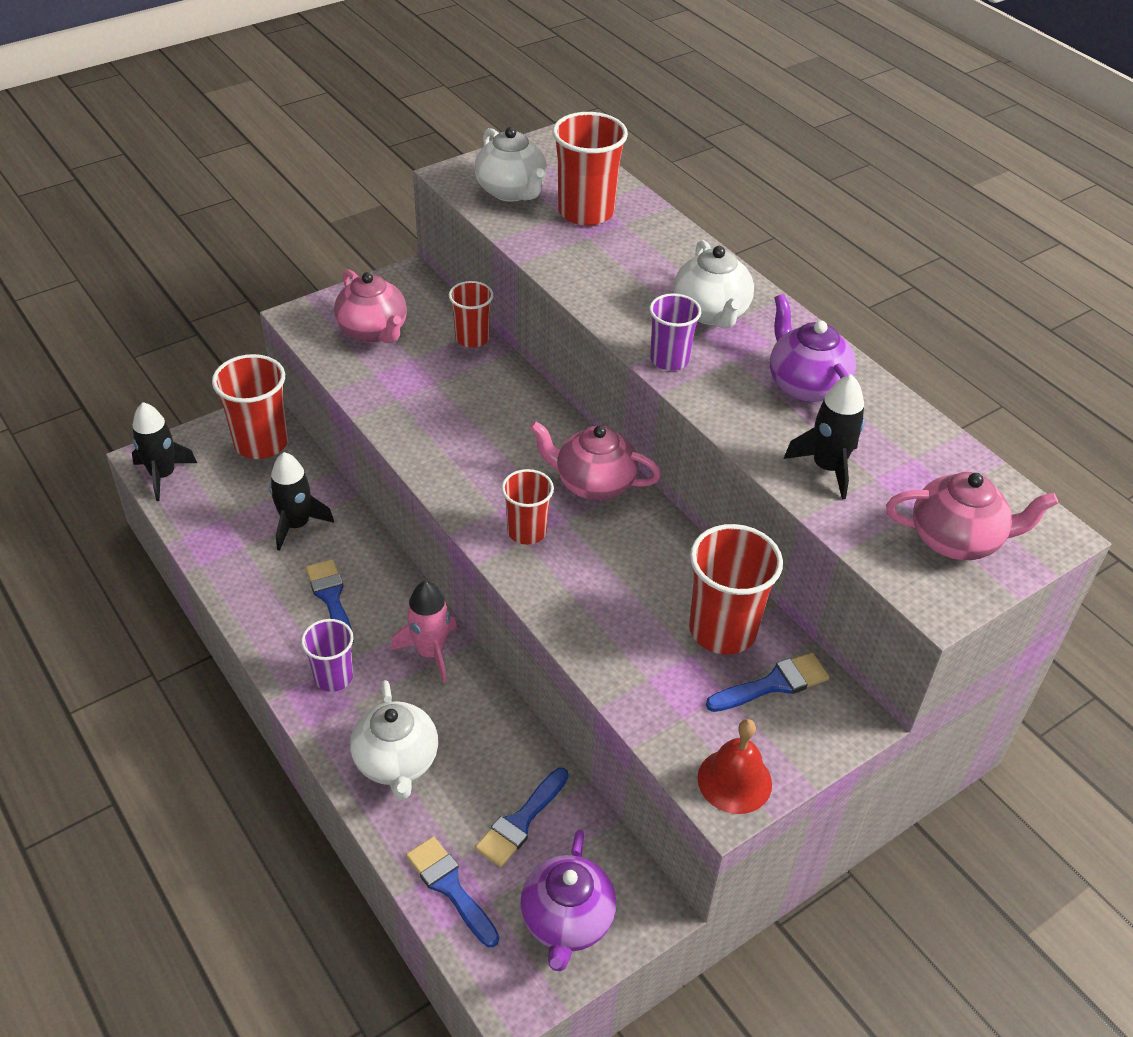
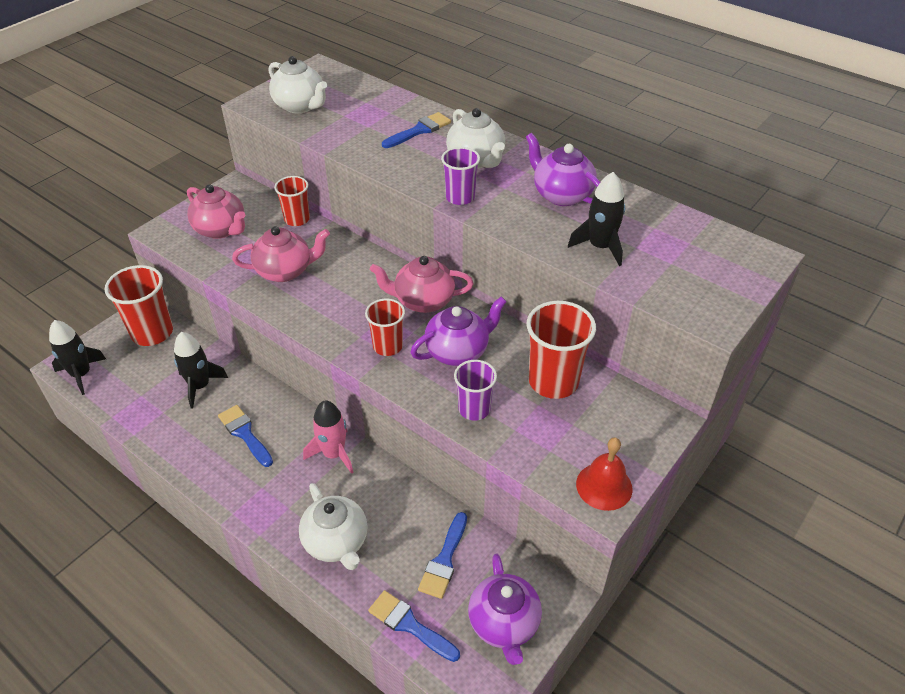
camera: 15 degrees left, 0 degrees up
(333, 677) = (266, 491): purple cup -> purple cup (474, 409)
(586, 212) = (360, 110): red cup -> none
(614, 560) = (458, 351): none -> purple teapot
(773, 684) = (603, 410): blue brush -> blue brush (419, 130)
(956, 540) = (707, 275): pink teapot -> pink teapot (285, 271)

